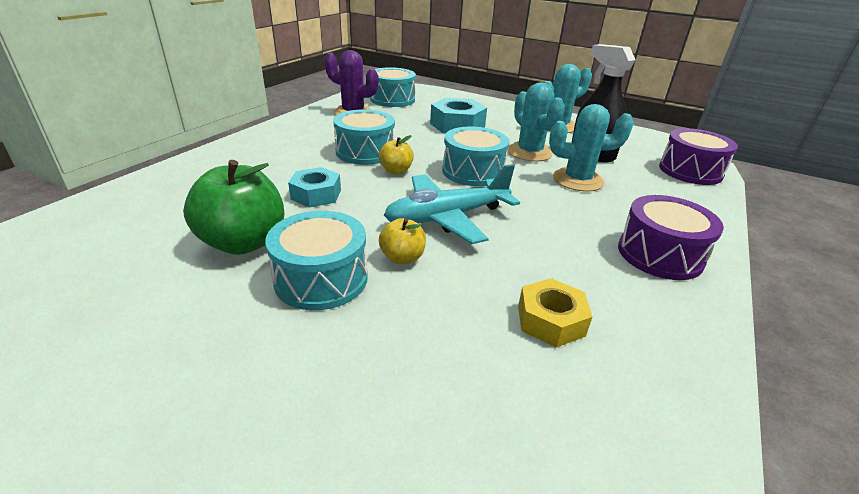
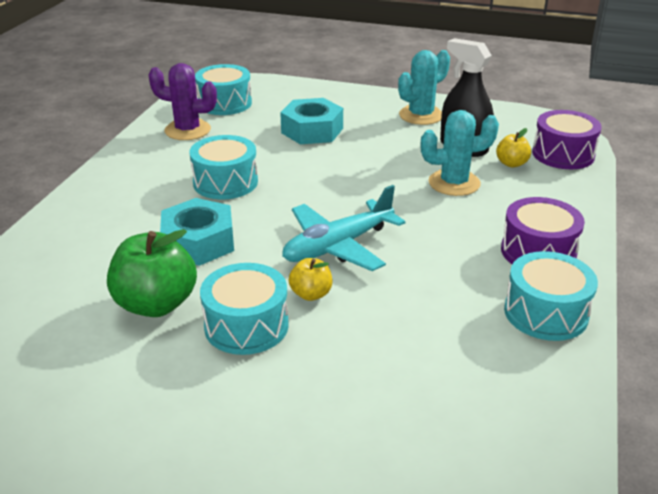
camera: 10 degrees left, 0 degrees up
(316, 194) = (199, 242): turquoise nut -> turquoise nut, size x1.50
(396, 171) = (268, 201): yellow apple -> yellow apple (511, 163)
(473, 171) = (347, 189): turquoise drum -> turquoise drum (546, 313)
(529, 152) = (399, 156): turquoise cactus -> none
(550, 320) = (453, 327): yellow nut -> none

